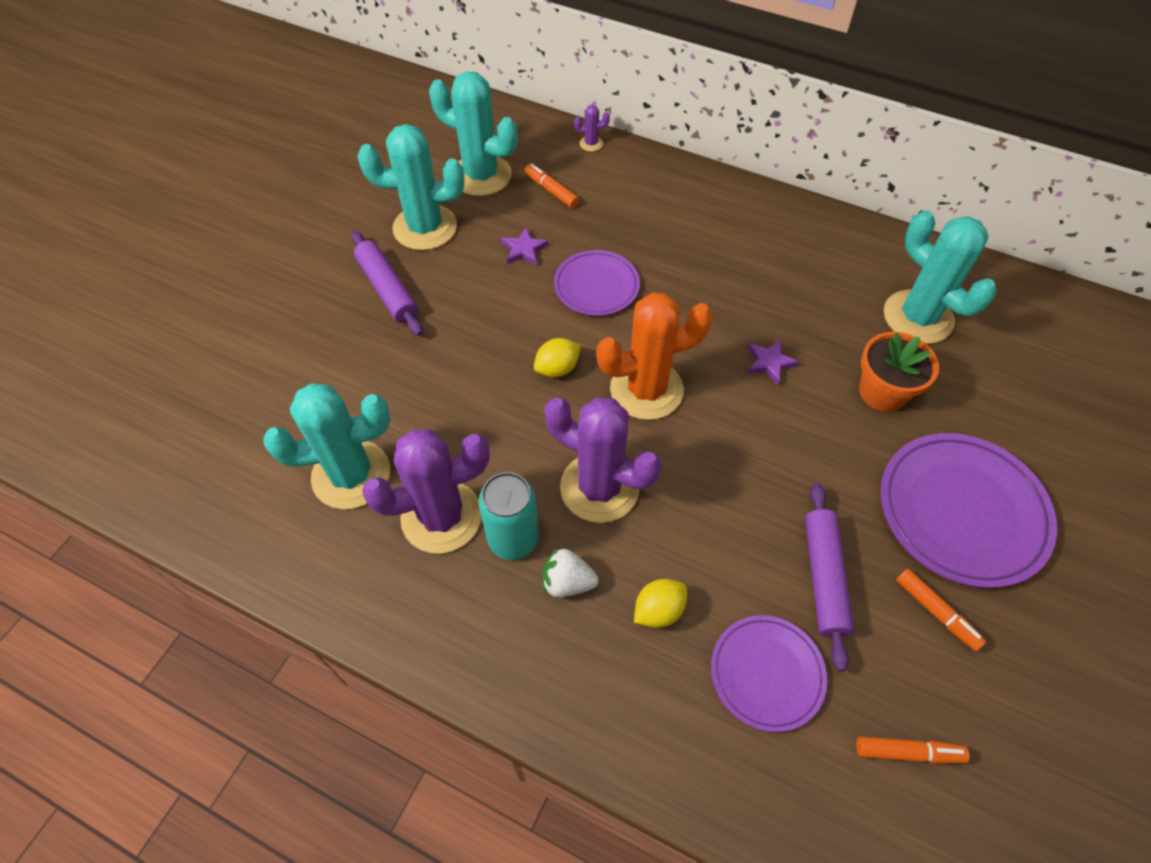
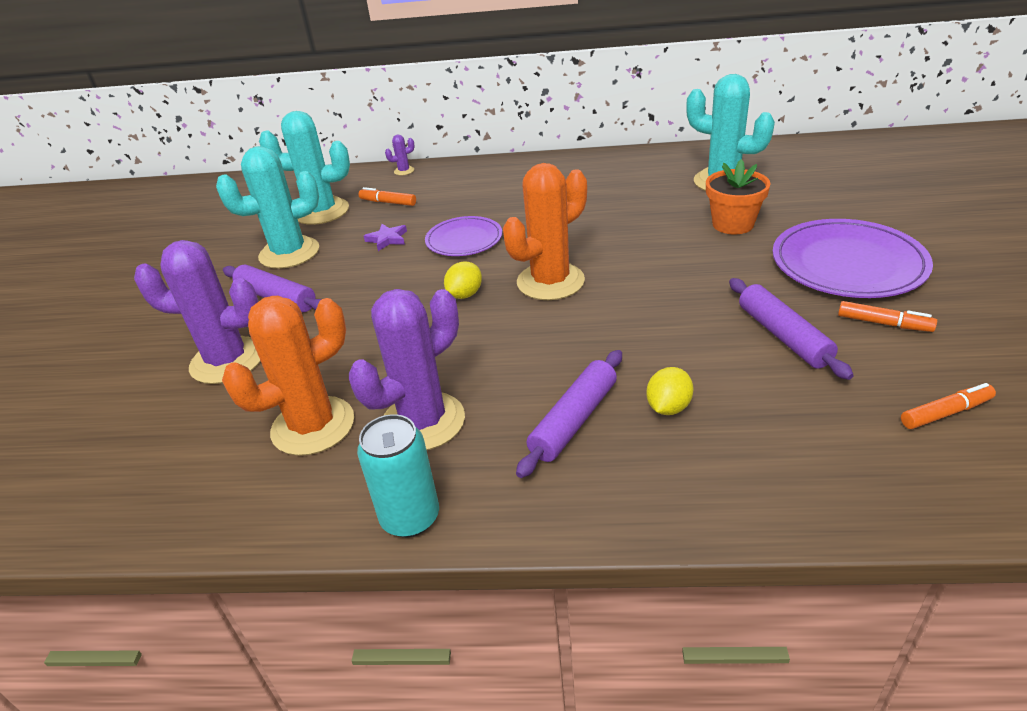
camera: 20 degrees left, 20 degrees down
(351, 475) = (313, 426): turquoise cactus -> orange cactus
(513, 539) = (502, 411): turquoise can -> turquoise can (410, 517)
(567, 582) = (573, 420): white strawberry -> purple rolling pin
(599, 487) = (556, 351): purple cactus -> purple cactus (227, 361)
(767, 673) = (792, 411): purple plate -> none
(769, 363) = (636, 236): purple star -> none

